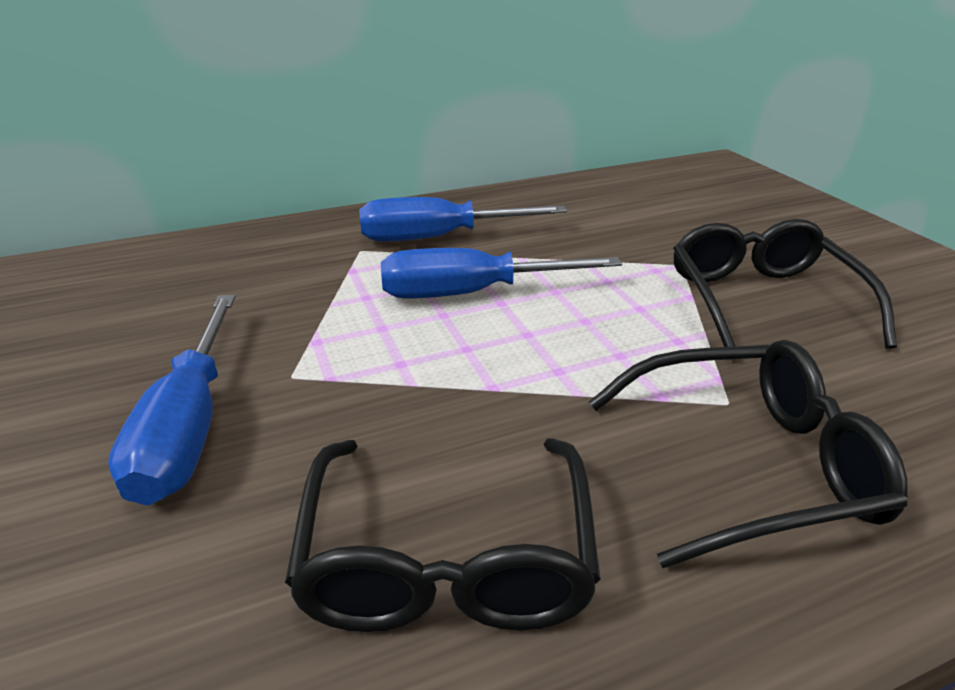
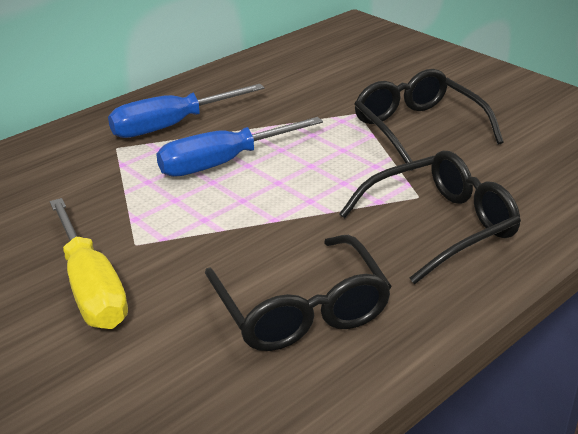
camera: 20 degrees left, 0 degrees up
(189, 426) = (91, 287): blue screwdriver -> yellow screwdriver

